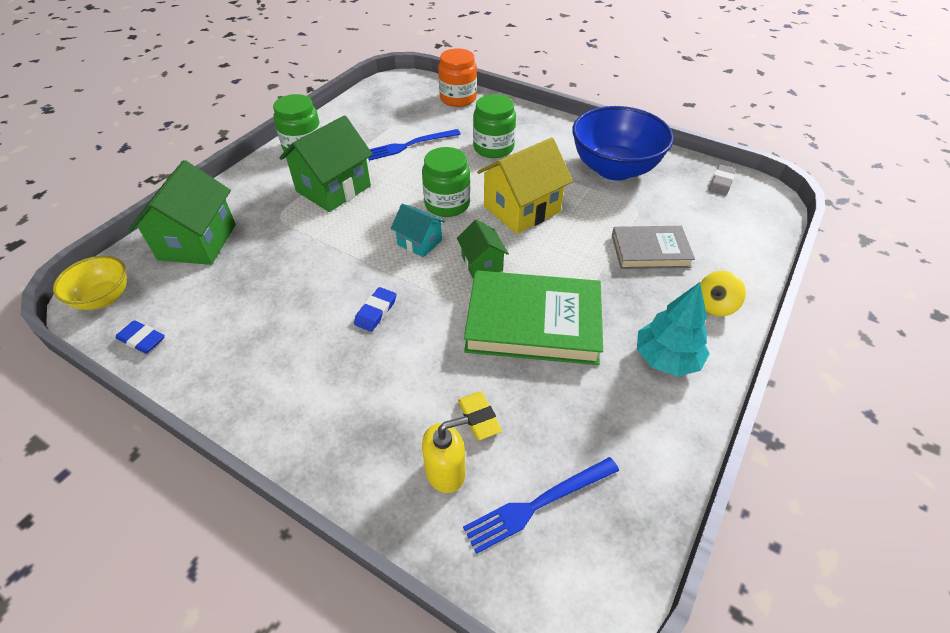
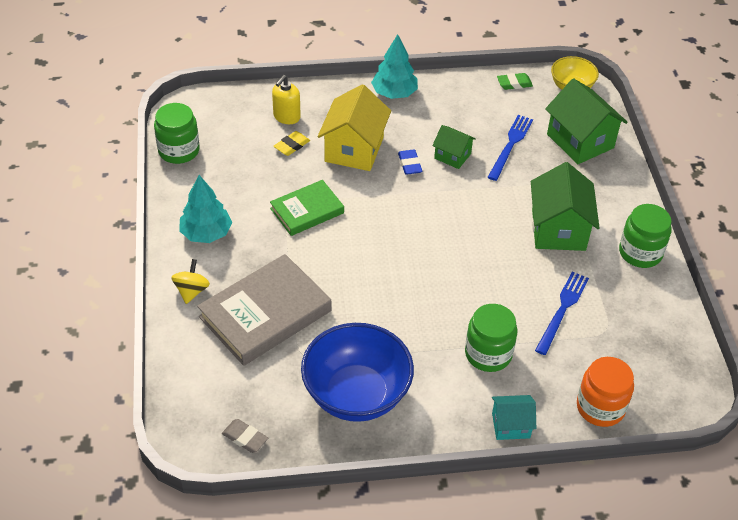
camera: 140 degrees right, 0 degrees up
(142, 339) = (514, 83): blue eraser -> green eraser
(276, 417) = (394, 93): none -> turquoise tree
(419, 242) = (439, 223): turquoise house -> turquoise house (511, 425)
(447, 204) = (458, 267): green jar -> green jar (179, 151)
(479, 418) = (292, 145): yellow eraser -> yellow eraser turned 75 degrees counterclockwise
(482, 263) = (379, 232): green house -> green house (452, 156)
(521, 209) = (396, 296): yellow house -> yellow house (354, 149)
(533, 322) = (307, 211): green book -> green book, size x0.61
(538, 504) = (231, 128): blue fork -> blue fork (510, 145)
(650, 251) = (265, 314): grey book -> grey book, size x1.65
(721, 182) = (245, 438): grey eraser -> grey eraser turned 45 degrees counterclockwise

